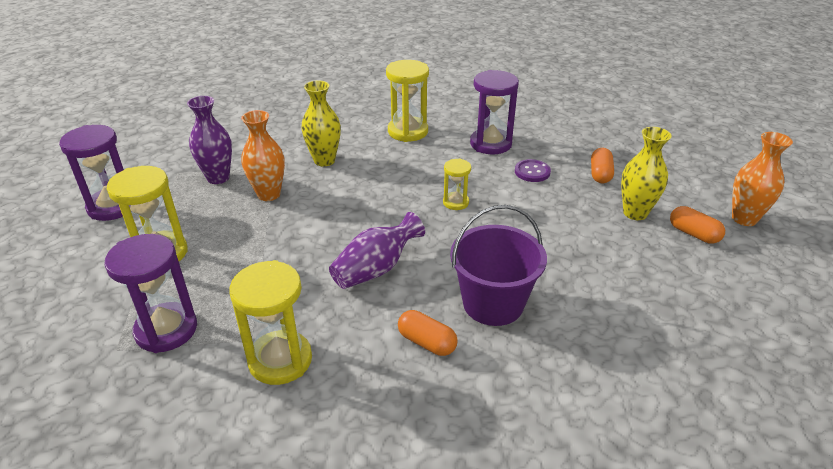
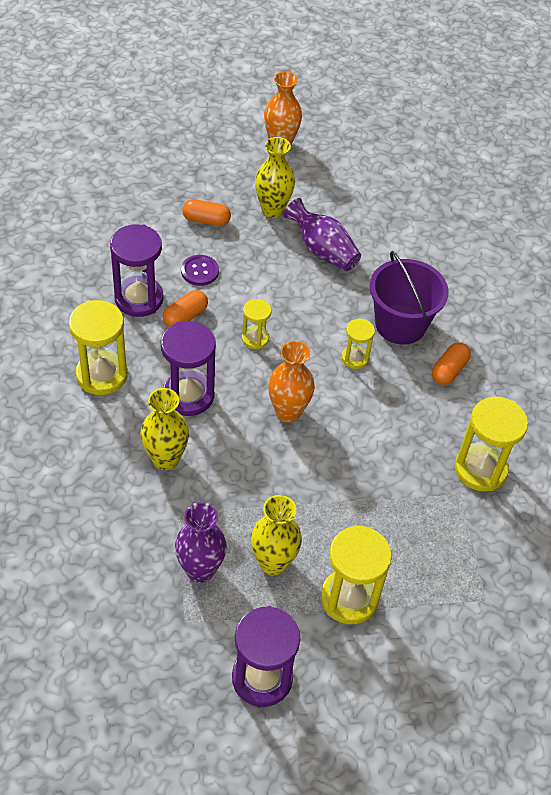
camera: 95 degrees left, 15 degrees up
(166, 330) = (457, 564): purple hourglass -> purple hourglass (188, 395)
(212, 212) = (273, 563): none -> yellow vase
(269, 194) = (238, 509): orange vase -> orange vase (288, 412)
(376, 269) = (362, 405): purple vase -> purple vase (322, 250)
(438, 266) = (355, 358): none -> yellow hourglass
(693, 234) = (302, 181): orange capsule -> orange capsule (185, 316)

